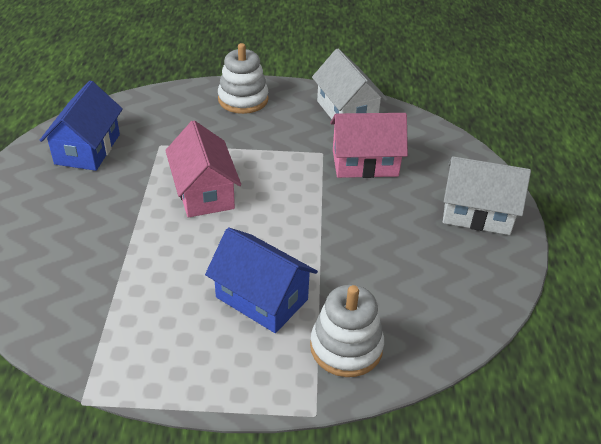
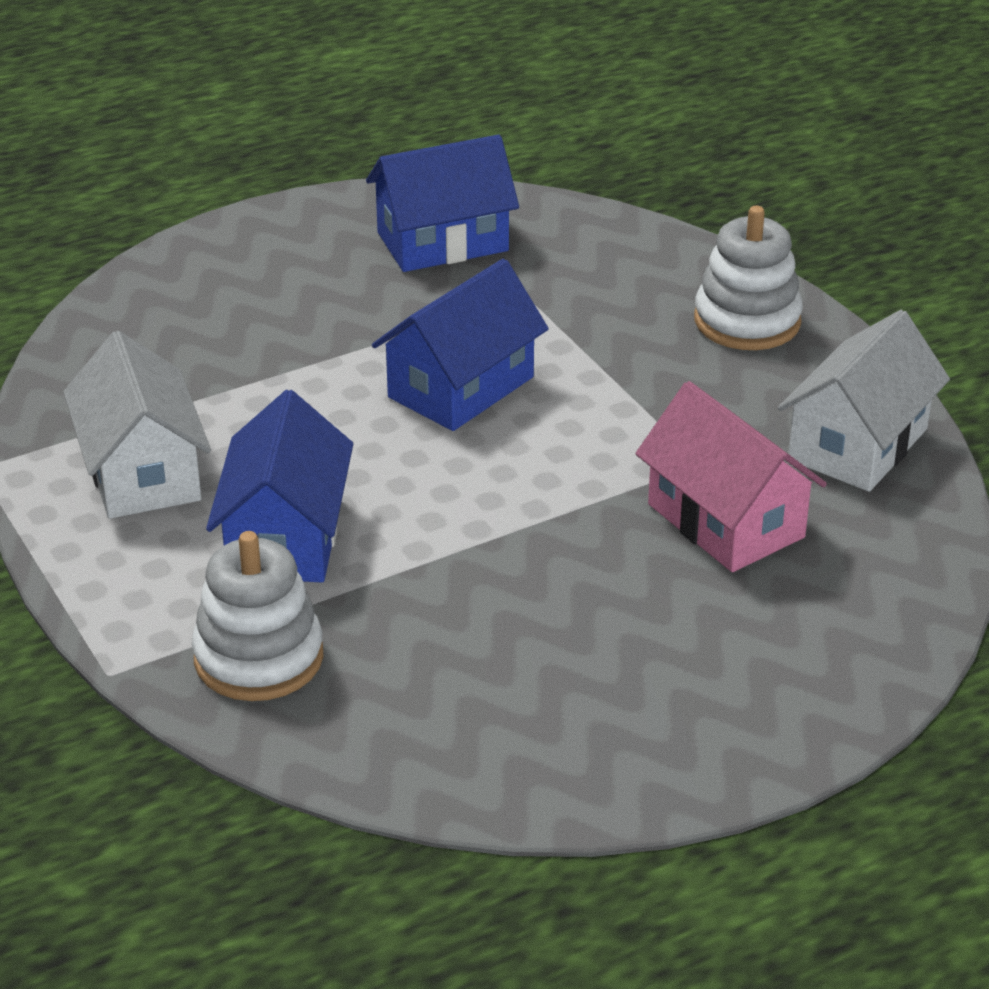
camera: 60 degrees right, 5 degrees down
(204, 192) = (461, 387): pink house -> blue house
(477, 213) = (730, 704): white house -> white house (142, 472)

